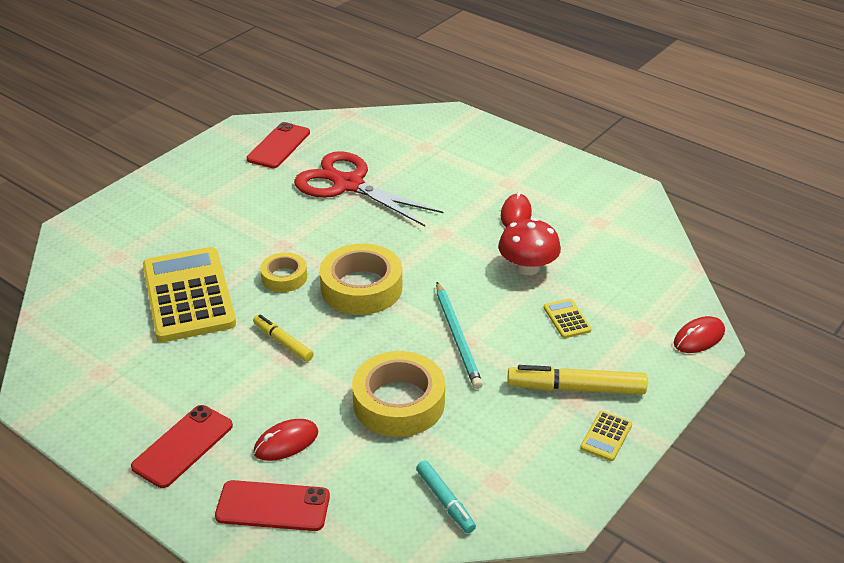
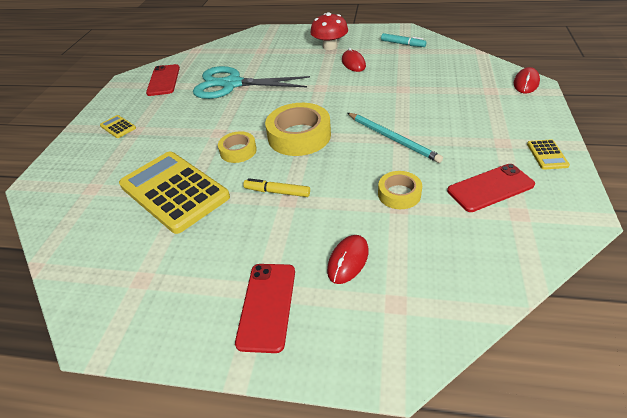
camera: 25 degrees left, 5 degrees up
(273, 506) = (387, 316): red phone -> red phone (490, 188)
(348, 184) = (232, 84): red scissors -> turquoise scissors
(399, 402) = (399, 194): yellow tape -> yellow tape, size x0.57
(445, 501) = (504, 244): turquoise marker -> turquoise marker (403, 44)
(527, 267) = (391, 86): red mushroom -> red mushroom (330, 46)
(566, 319) = (445, 102): yellow calculator -> yellow calculator (118, 127)
(576, 388) = (496, 136): yellow marker -> none

